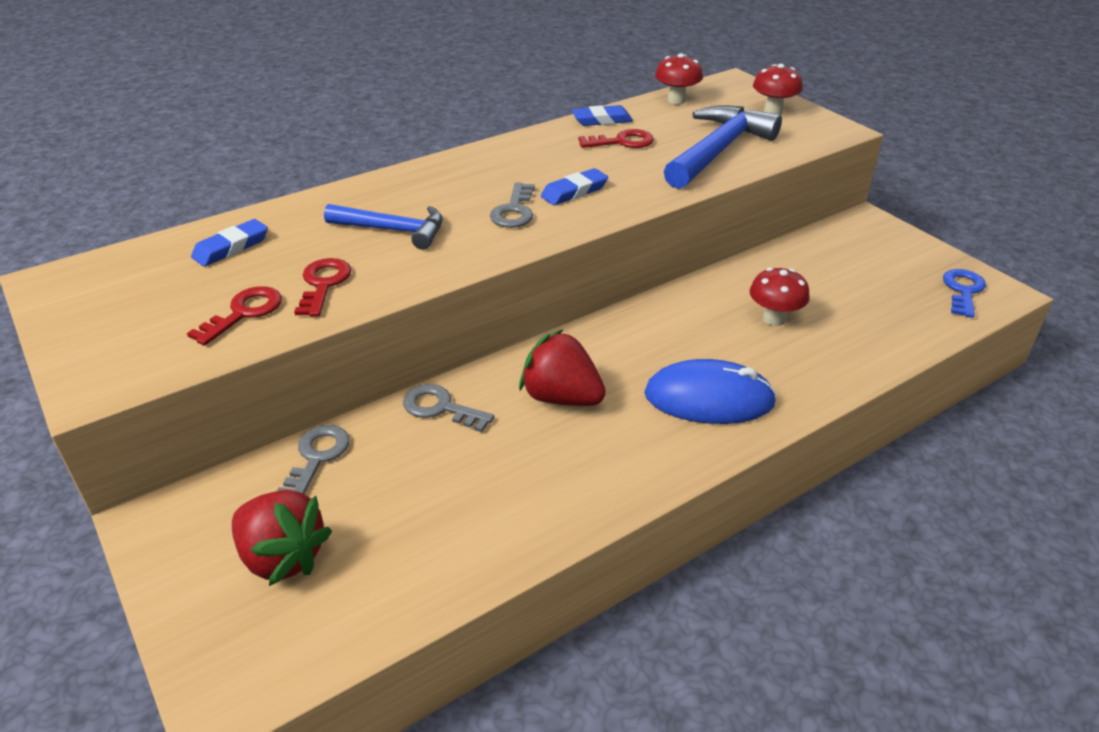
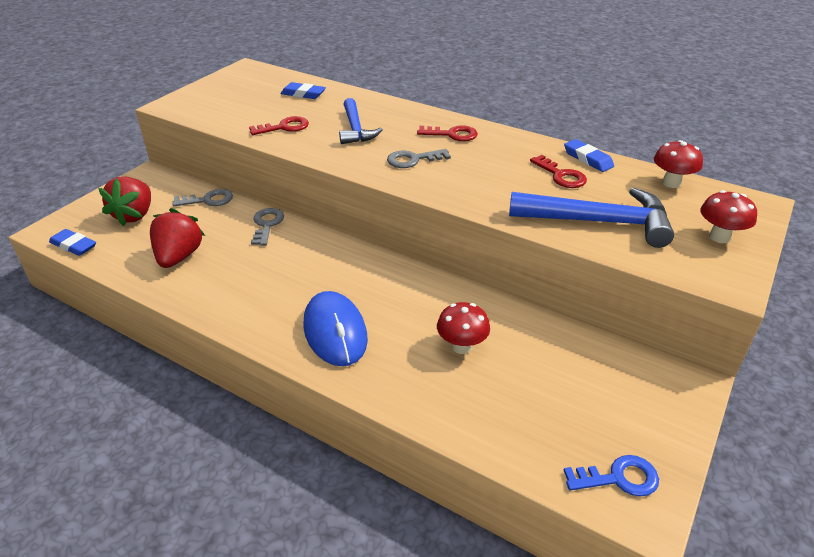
camera: 65 degrees right, 0 degrees up
(244, 312) = (245, 116): red key -> red key (452, 134)
(561, 398) = (300, 265): red strawberry -> red strawberry (179, 257)
(574, 191) = (461, 174): blue eraser -> blue eraser (73, 245)

